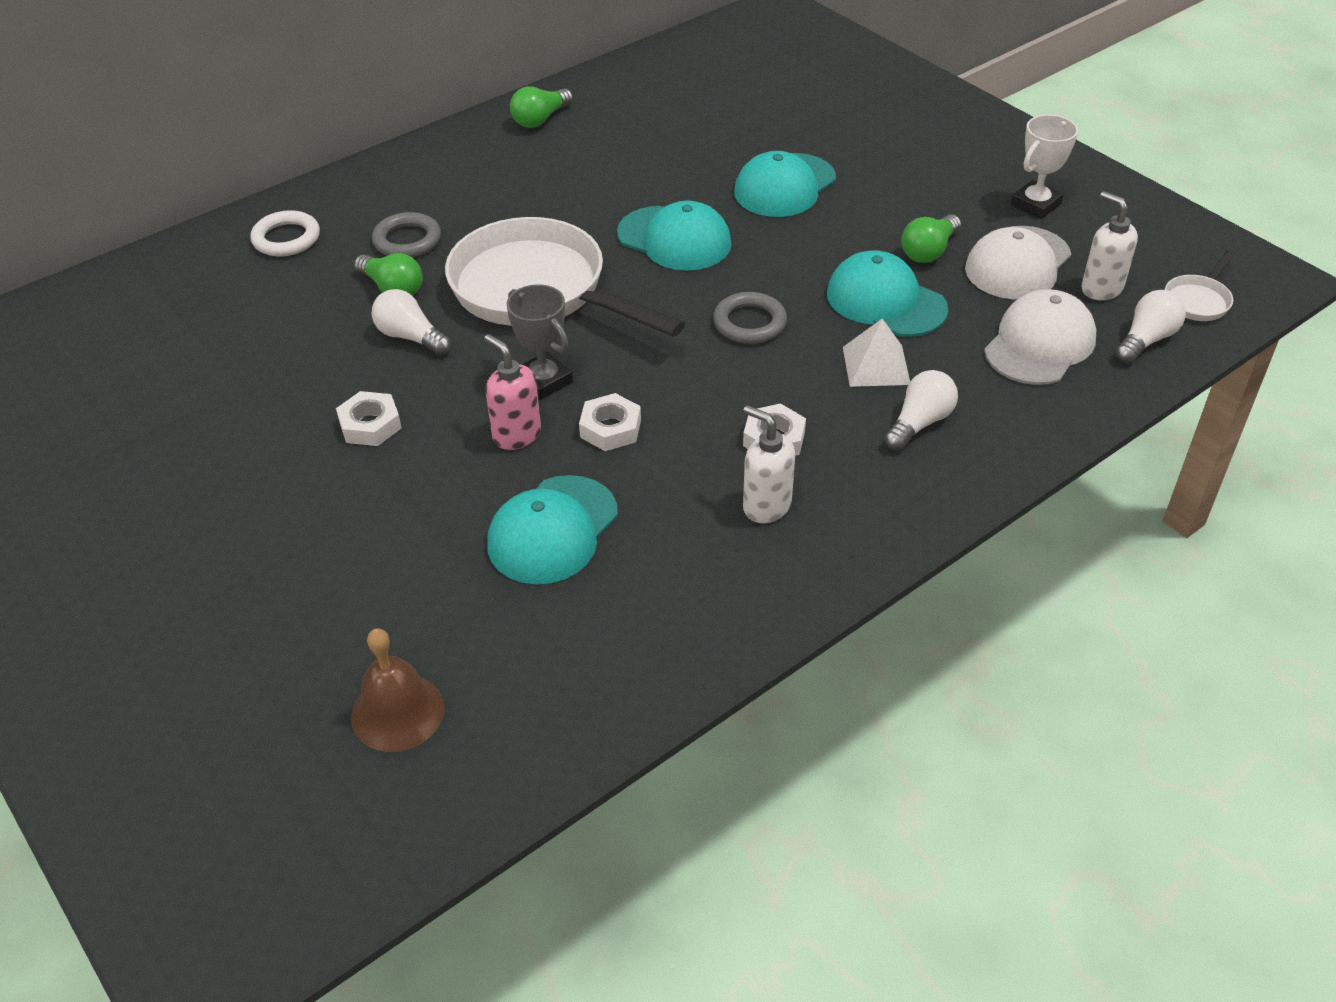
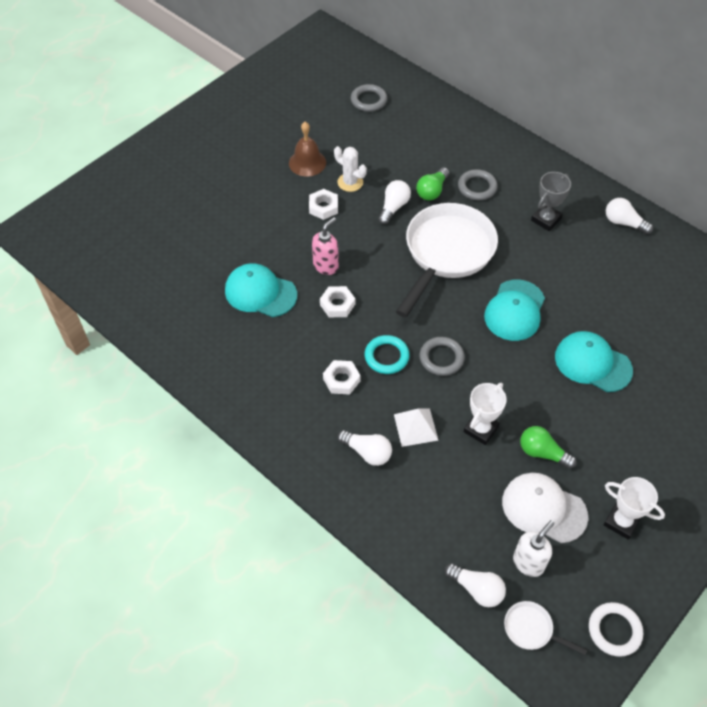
camera: 80 degrees right, 10 degrees up
(120, 338) = (368, 100): none -> grey ring
(286, 238) = (464, 138): white ring -> white ring (614, 630)
(323, 384) = (350, 182): none -> white cactus
(397, 712) = (148, 258): brown bell -> brown bell (307, 162)
(540, 119) = (623, 223): green light bulb -> white light bulb
(543, 381) = (370, 269): grey trophy -> grey trophy (546, 219)
(735, 381) = (386, 356): none -> turquoise ring
(766, 506) = (288, 381): white soap dispenser -> none
(885, 301) = (481, 429): turquoise cap -> white trophy
(1040, 344) = (457, 521): white cap -> none

